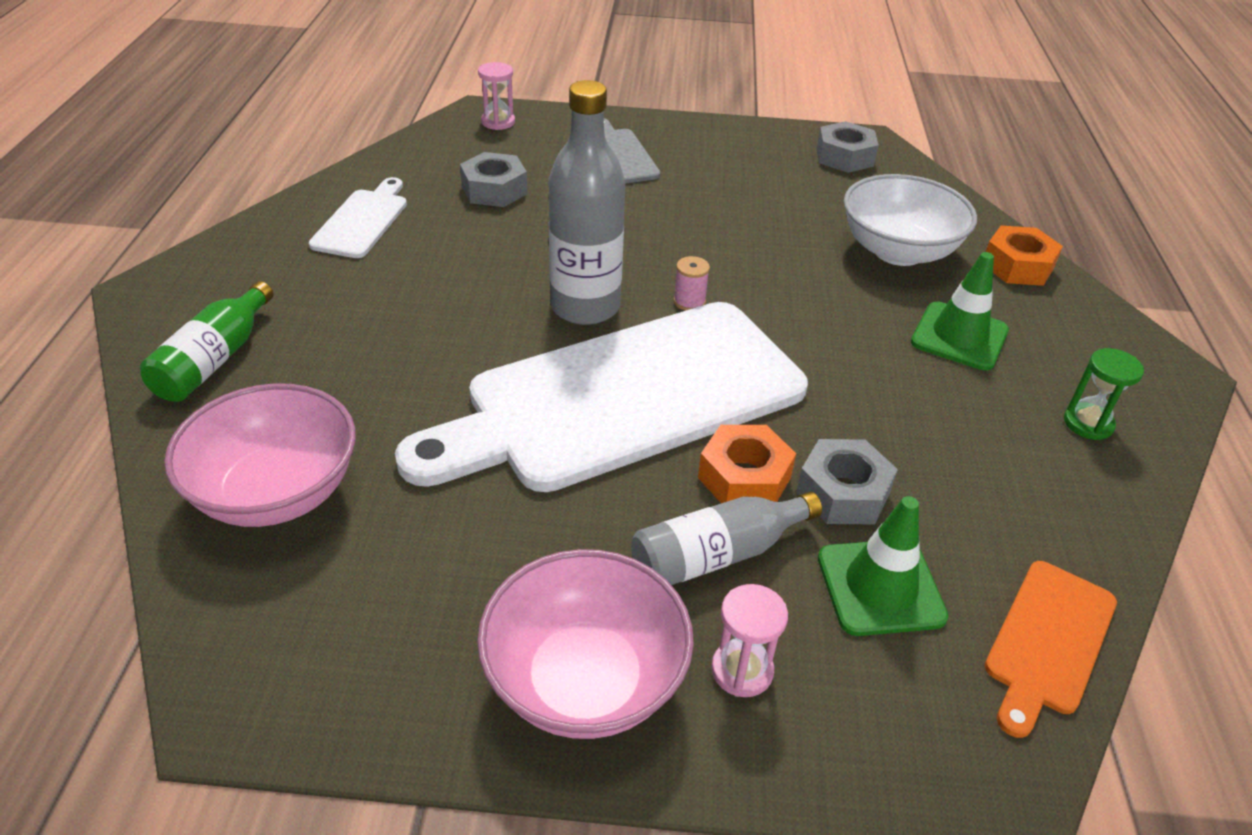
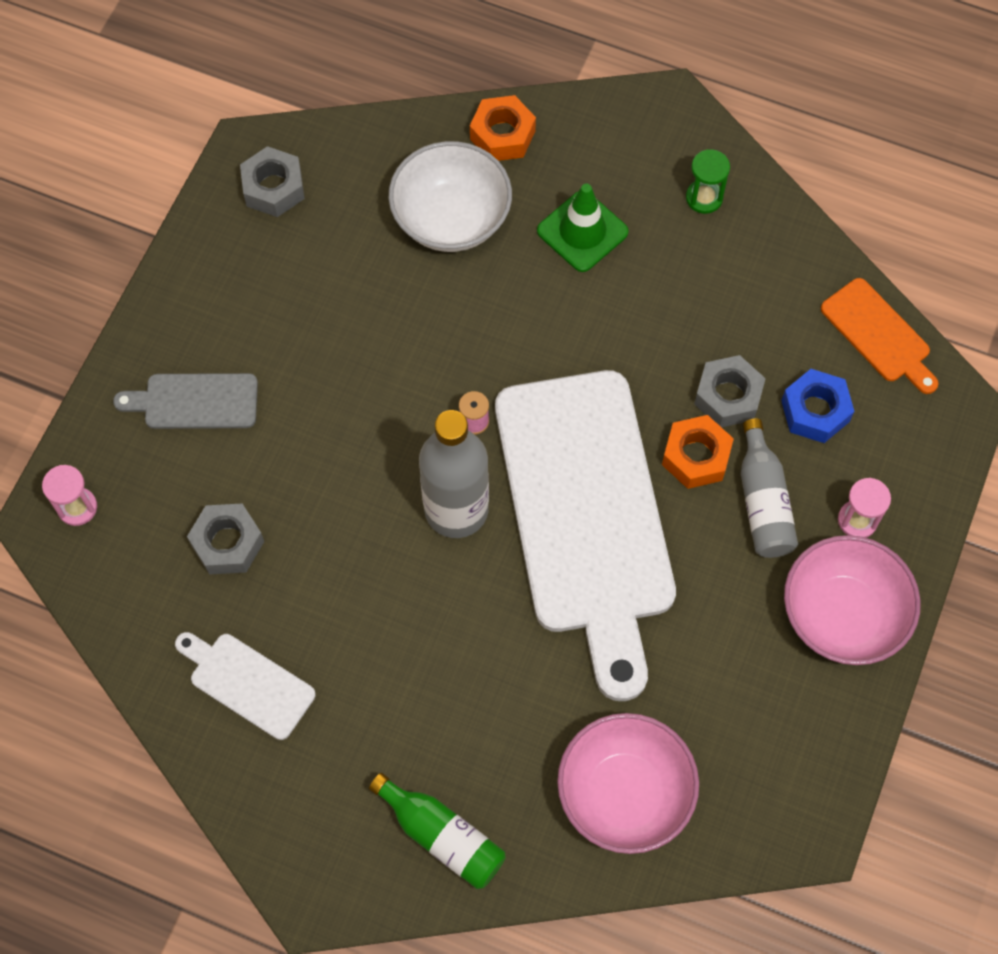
camera: 70 degrees left, 25 degrees up
(880, 587) = (815, 411): green traffic cone -> blue nut

